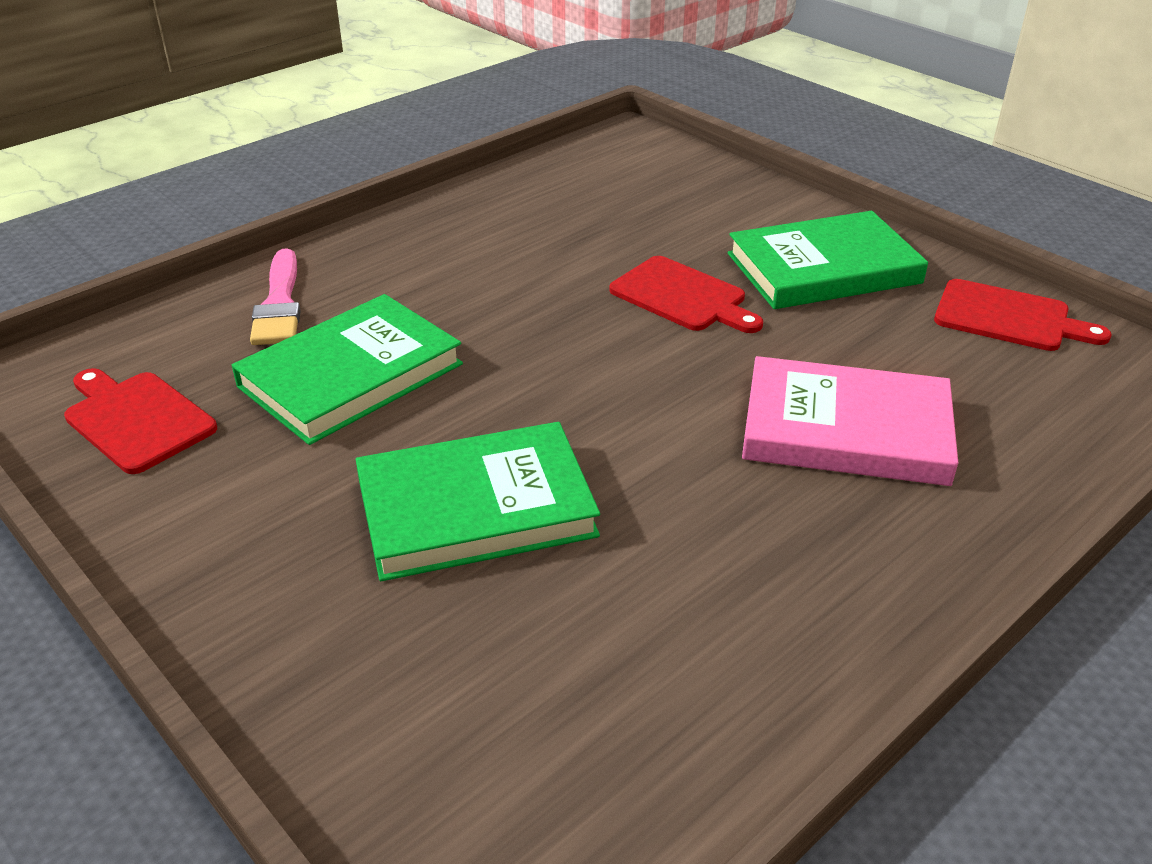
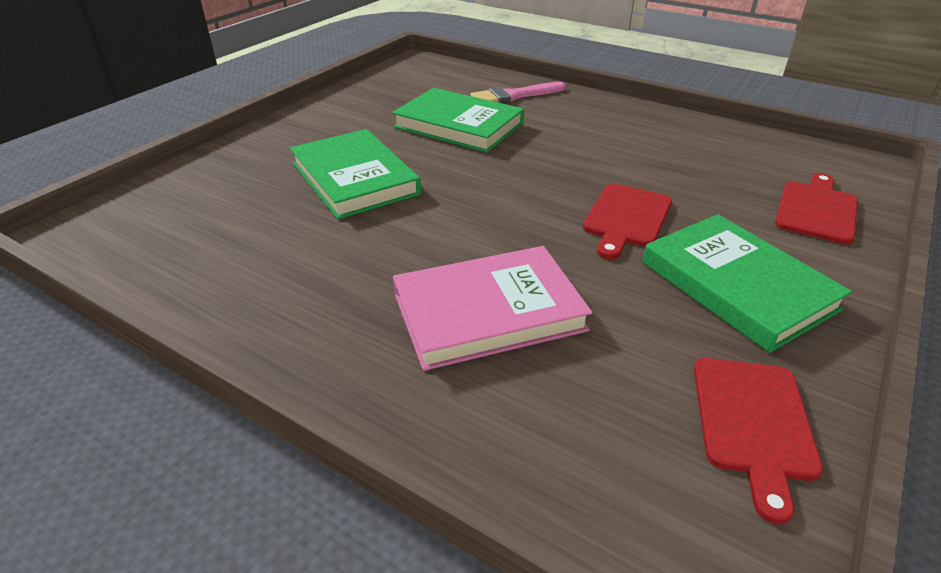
camera: 75 degrees right, 0 degrees up
(136, 419) = (398, 88): red cutting board -> red cutting board (816, 210)
(846, 429) = (488, 312): pink book -> pink book turned 75 degrees clockwise

